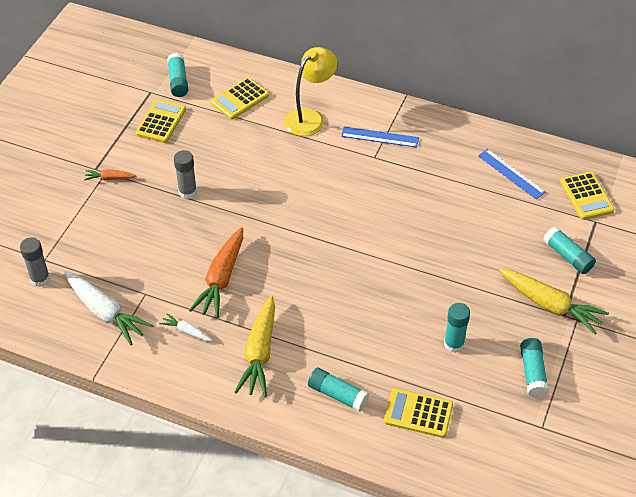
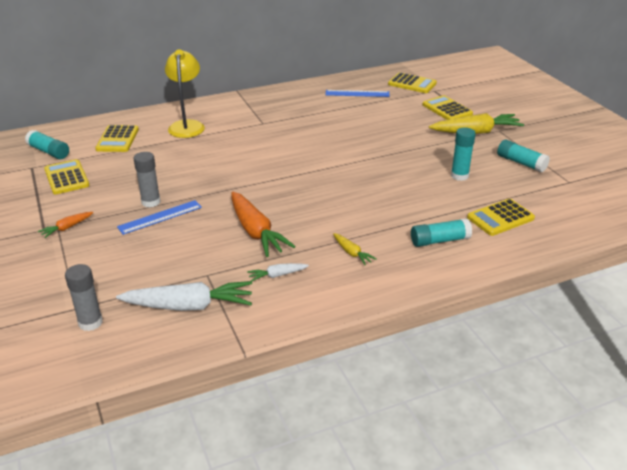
camera: 45 degrees left, 15 degrees down
(259, 353) = (352, 253): yellow carrot -> yellow carrot, size x0.49
(380, 137) = (251, 113): blue ruler -> blue ruler (160, 217)
(567, 256) = (447, 109): turquoise glue stick -> yellow calculator

